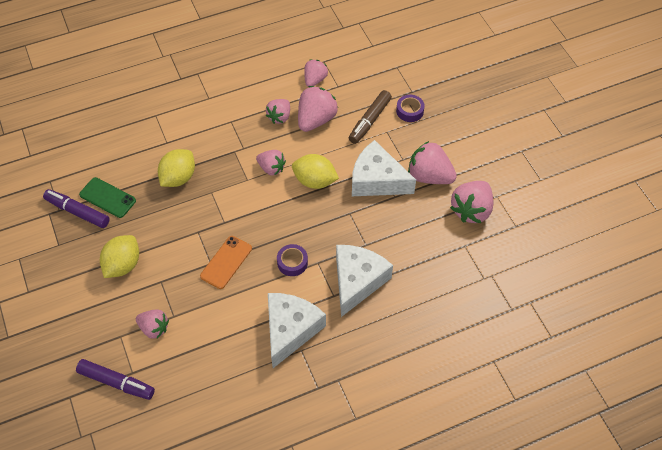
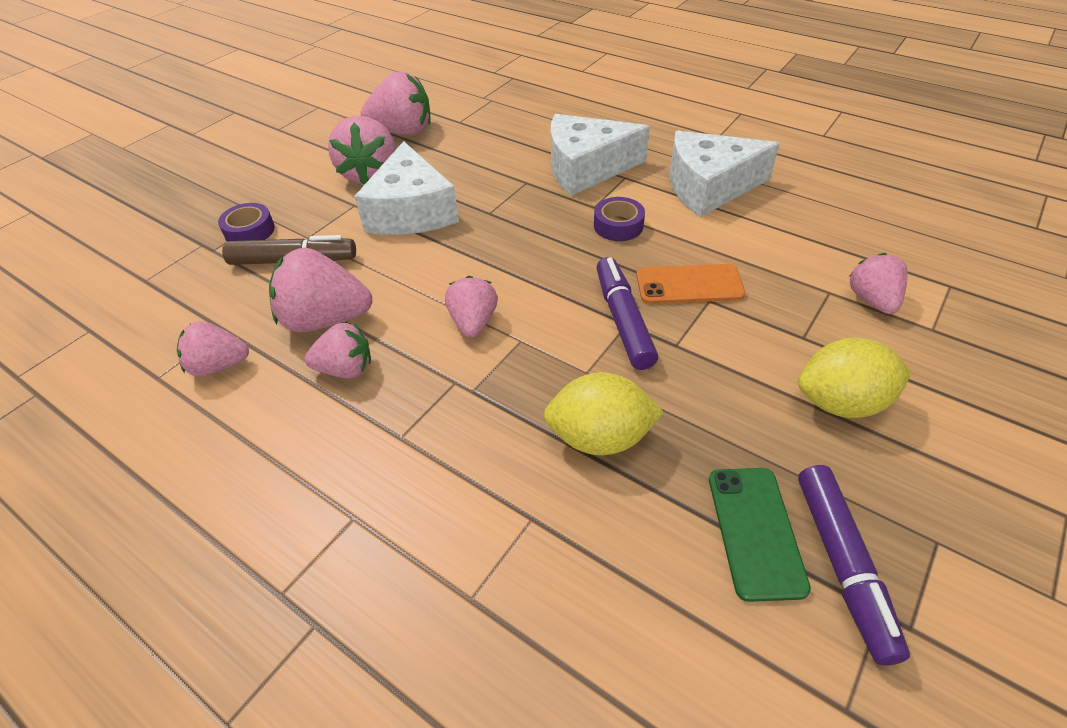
camera: 120 degrees left, 10 degrees down
(116, 382) = (984, 291): purple marker -> purple marker (623, 320)
(315, 181) = (460, 265): yellow lemon -> none

